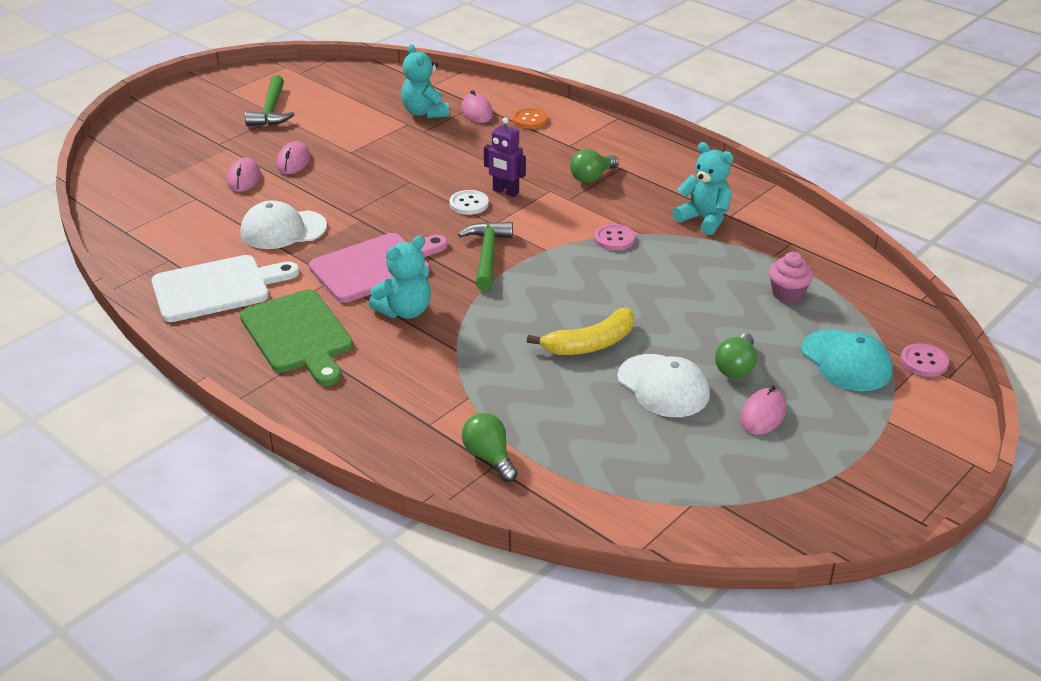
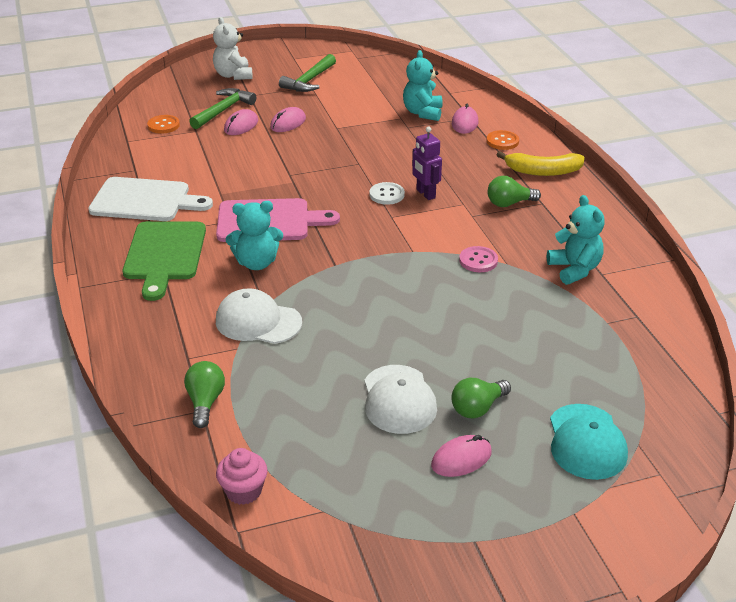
camera: 30 degrees right, 0 degrees up
(152, 203) = (163, 125): none -> orange button
(177, 127) = (233, 75): none -> white teddy bear
(283, 230) = (231, 172): white cap -> white cap (258, 322)
(487, 255) = (361, 240): green hammer -> green hammer (223, 110)
(590, 344) = (373, 341): yellow banana -> yellow banana (543, 171)
(787, 294) = (589, 361): pink cupcake -> pink cupcake (243, 491)
(924, 362) = (664, 472): pink button -> none

